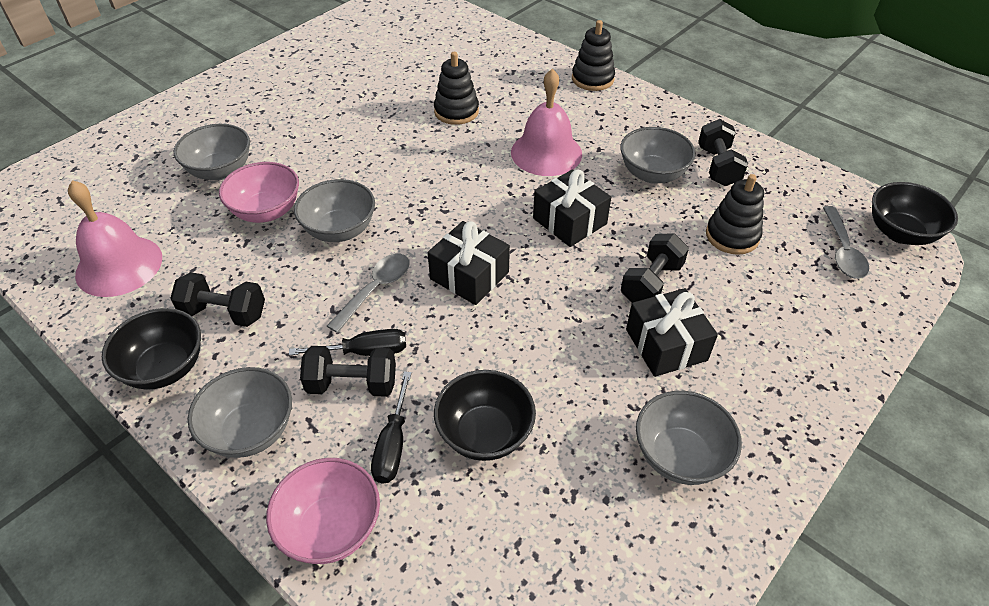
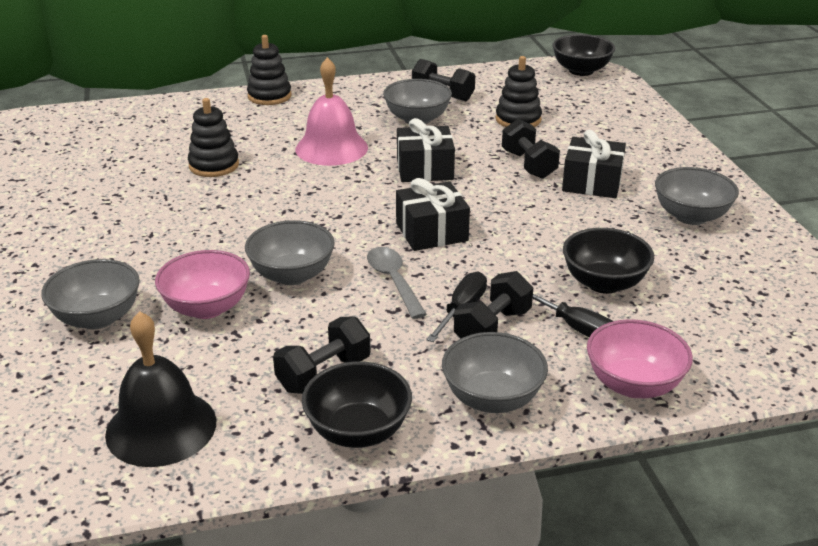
camera: 55 degrees left, 15 degrees down
(119, 265) = (161, 427): pink bell -> black bell
(842, 251) = (575, 93): grey spoon -> none

